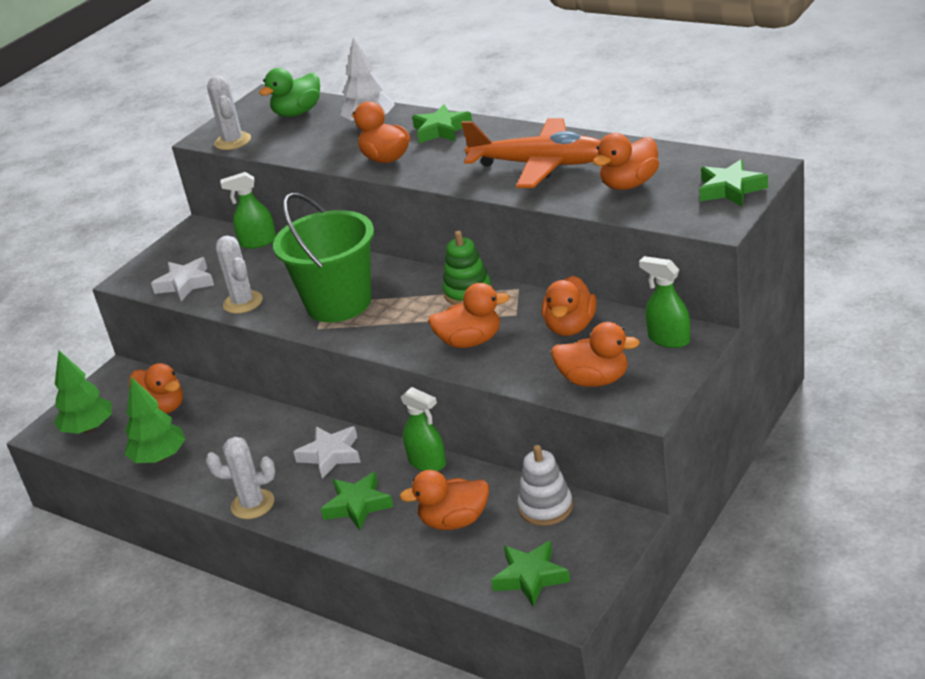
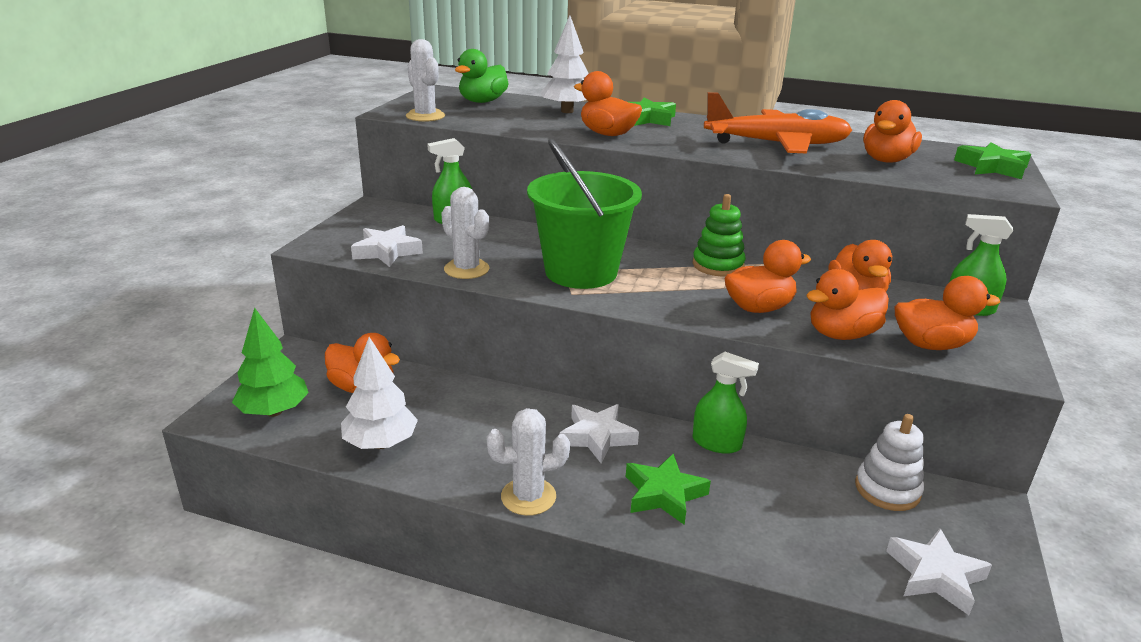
camera: 20 degrees left, 5 degrees down
(160, 457) = (381, 443): green tree -> white tree
(454, 521) = (793, 509): orange duck -> orange duck (841, 334)
(530, 577) = (935, 575): green star -> white star

